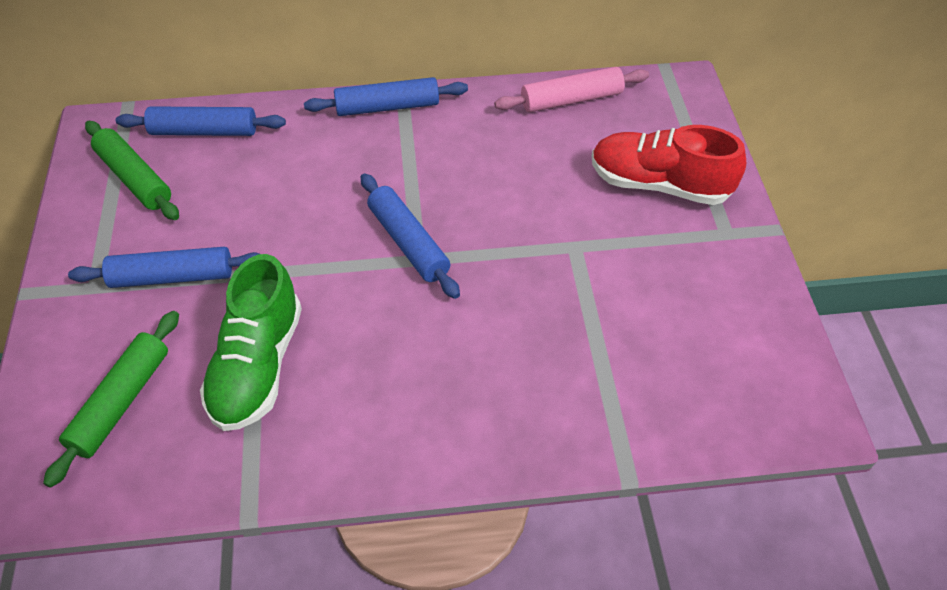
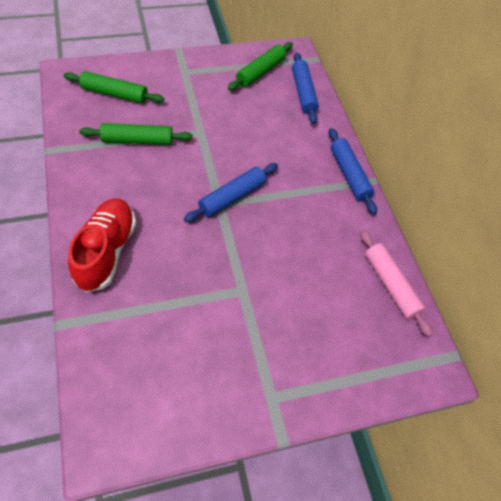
camera: 75 degrees right, 5 degrees up
(172, 277) = (194, 98): blue rolling pin -> none
(257, 365) = (137, 140): green shoe -> green rolling pin
(659, 184) = (313, 348): red shoe -> red shoe (106, 251)

